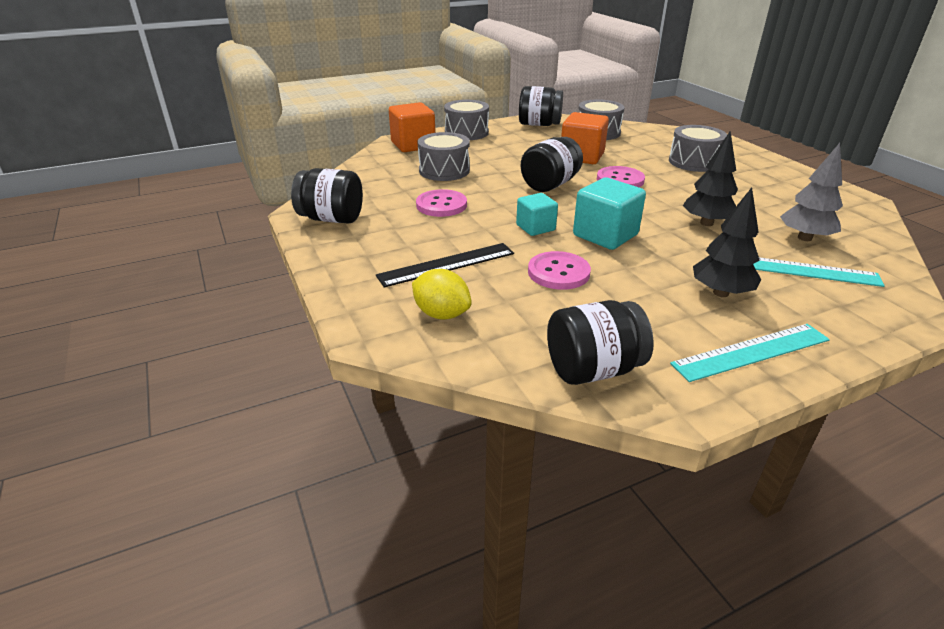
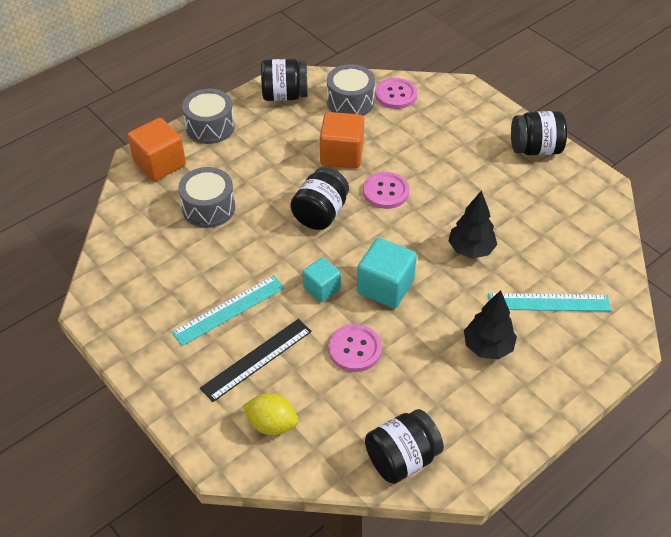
camera: 15 degrees left, 15 degrees up
(331, 219) = (126, 314): black jar -> black jar (535, 149)
(441, 205) = (224, 270): pink button -> pink button (396, 95)
(694, 162) = (452, 145): grey drum -> none
(751, 352) = (512, 412): turquoise ruler -> turquoise ruler (229, 310)
(804, 238) = (553, 255): grey tree -> none

